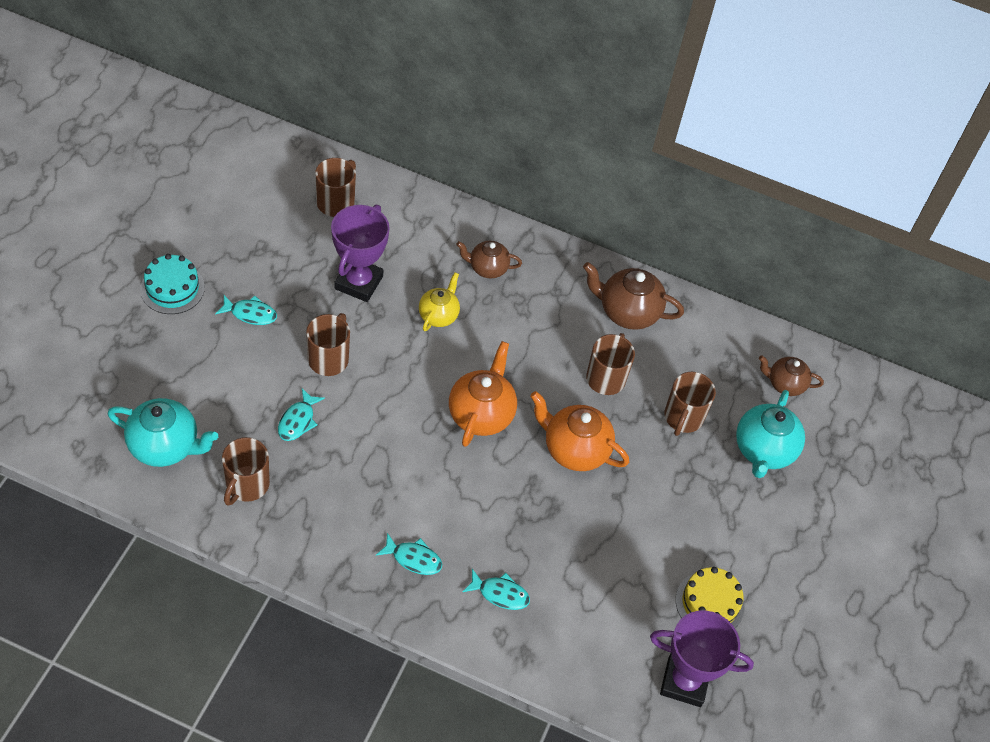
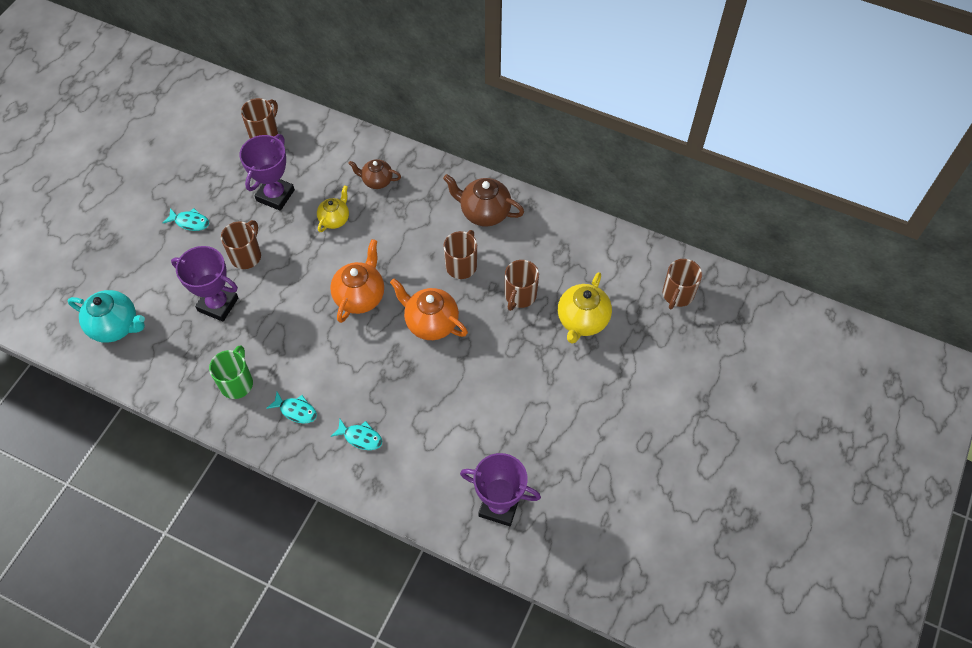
camera: 10 degrees right, 5 degrees up
(172, 288) = (133, 204): turquoise cake -> none
(246, 485) = (174, 355): brown mug -> brown mug (677, 295)
(298, 421) = (218, 304): turquoise fish -> purple trophy
(333, 522) = (237, 383): none -> green mug
(709, 603) = (526, 443): yellow cake -> none
(763, 451) = (582, 321): turquoise teapot -> yellow teapot
(785, 384) = (605, 267): brown teapot -> none

